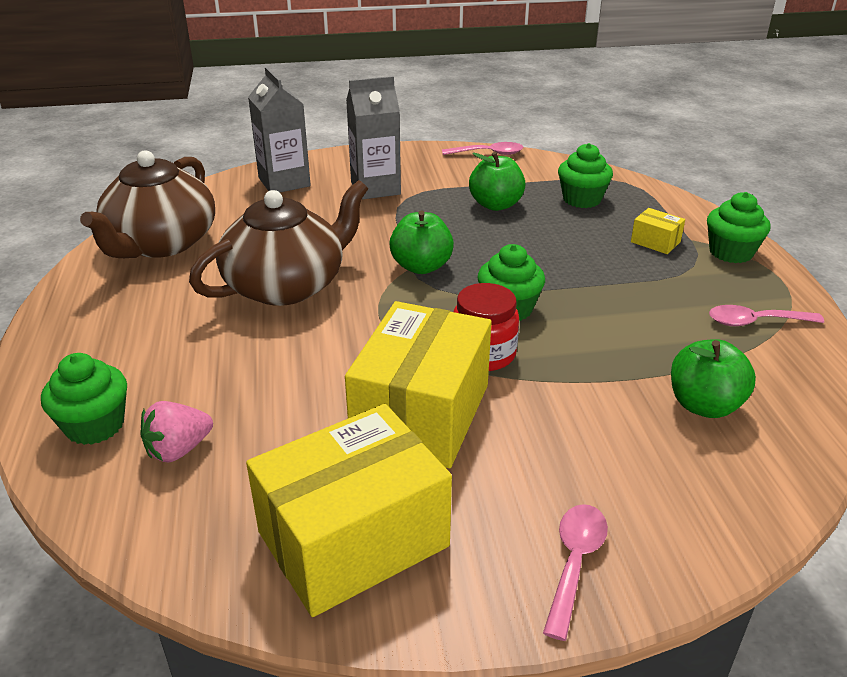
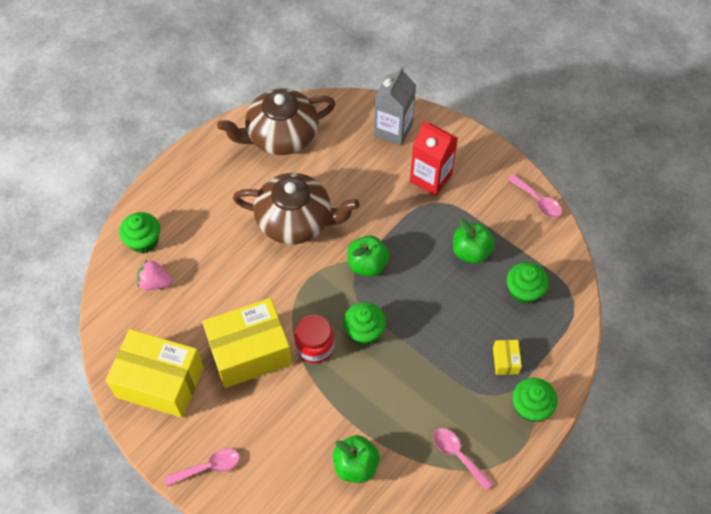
camera: 50 degrees right, 25 degrees up
(375, 188) = (430, 178): grey carton -> red carton

